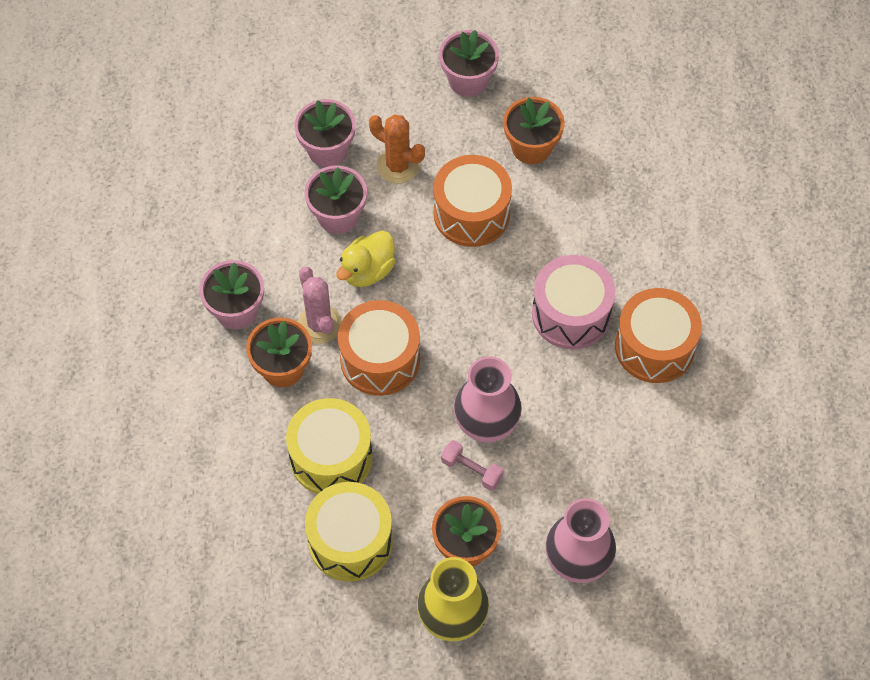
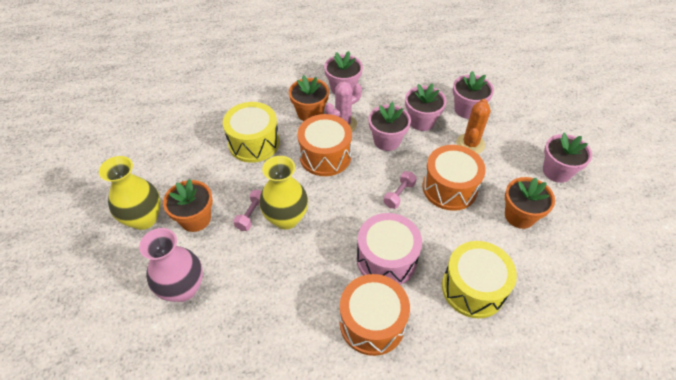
camera: 80 degrees right, 10 degrees down
(350, 541) = (198, 160): yellow drum -> yellow drum (473, 288)
(367, 271) = (387, 141): yellow duck -> pink flower pot
(471, 277) = (399, 194): none -> pink dumbbell
(486, 425) = (286, 218): pink vase -> yellow vase

